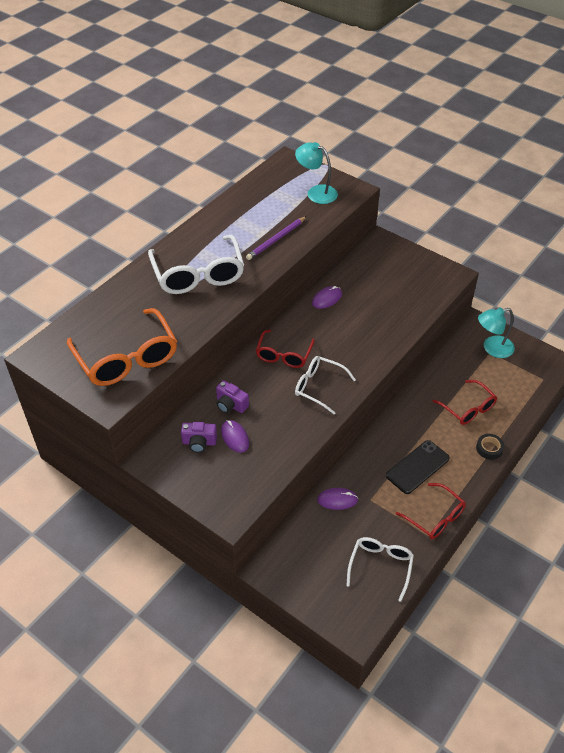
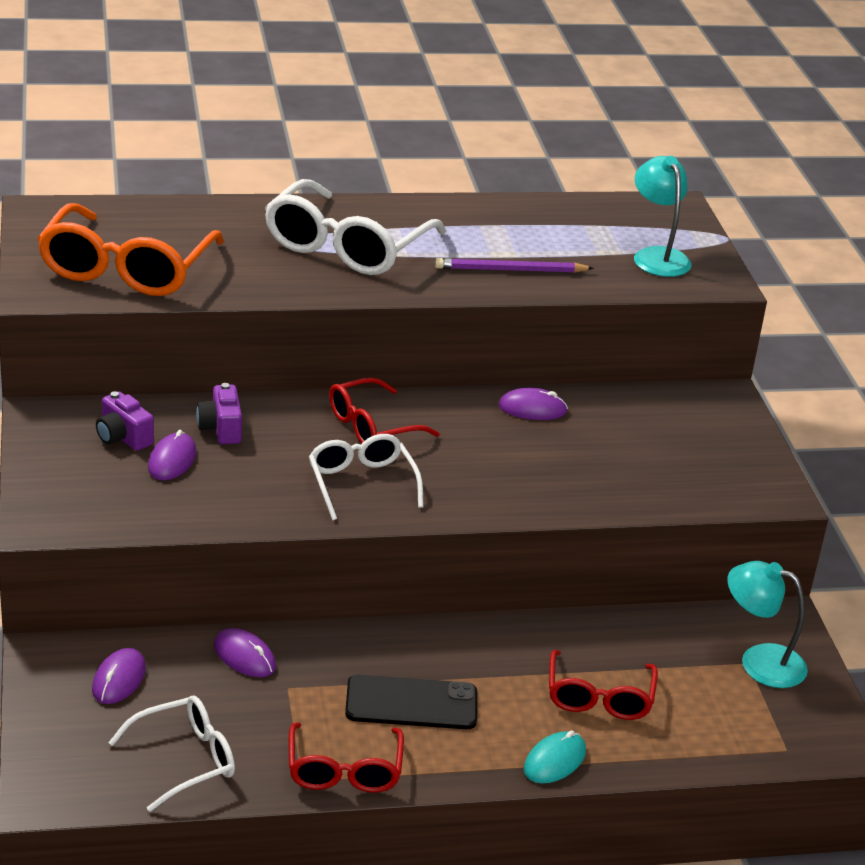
camera: 40 degrees right, 15 degrees down
(309, 554) = (119, 679): none -> purple mouse
(489, 448) = (554, 761): black tape -> turquoise mouse

